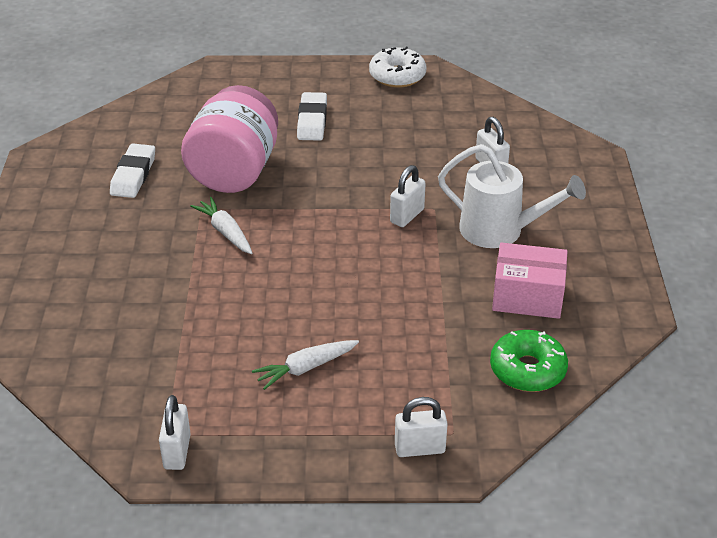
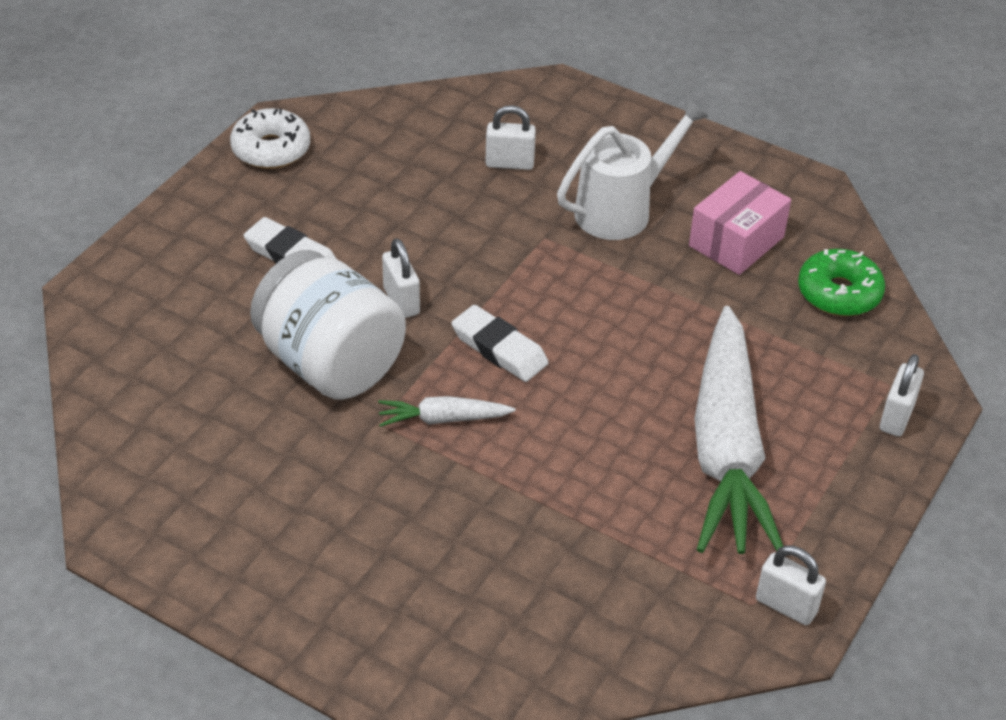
camera: 60 degrees left, 5 degrees up
(133, 175) = (251, 458): white eraser -> white eraser (499, 348)
(234, 171) = (330, 363): pink jar -> white jar
(306, 368) = (727, 449): white carrot -> white carrot, size x2.36
(407, 216) = (540, 263): white padlock -> white padlock (401, 301)

